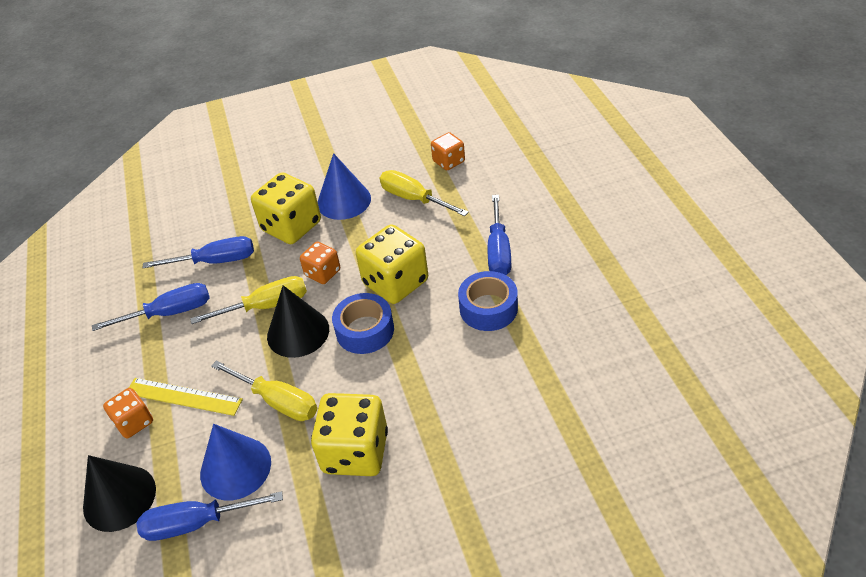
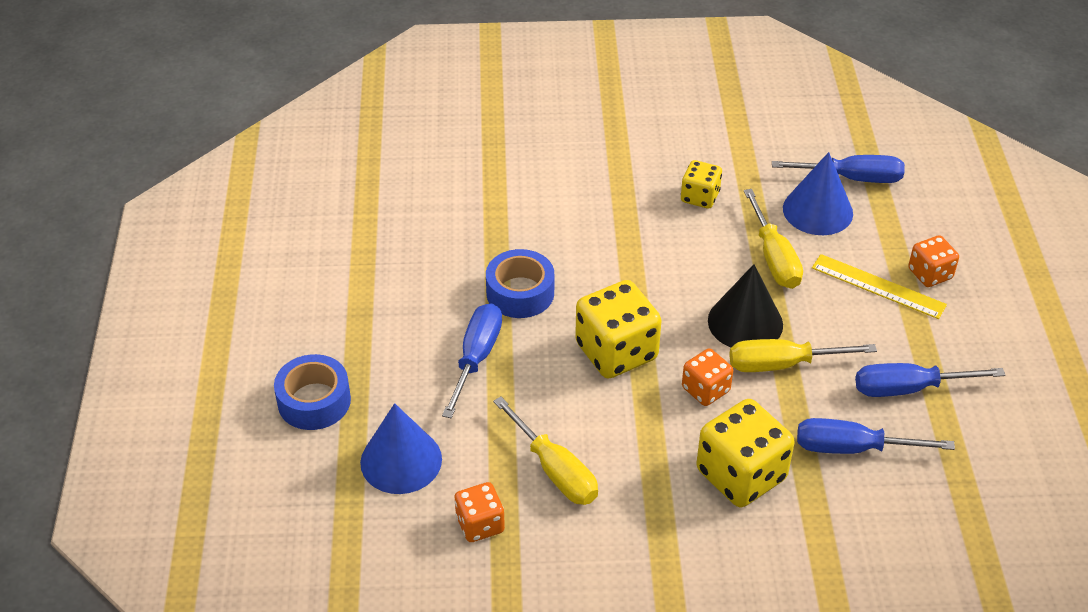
camera: 170 degrees left, 0 degrees up
(119, 498) = (931, 212): black cone -> none
(277, 401) = (773, 257): yellow screwdriver -> yellow screwdriver turned 150 degrees counterclockwise
(344, 201) = (657, 498): blue cone -> blue cone (401, 460)
(355, 452) = (700, 197): yellow dice -> yellow dice, size x0.56
(365, 330) = (666, 304): blue tape -> blue tape (314, 401)

